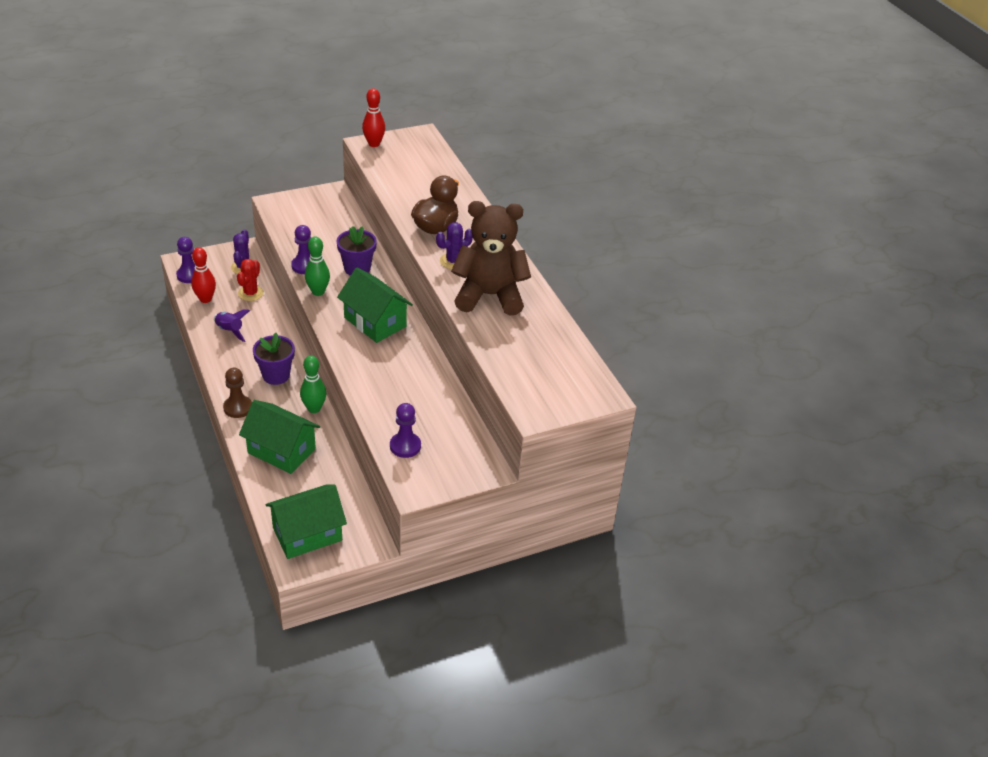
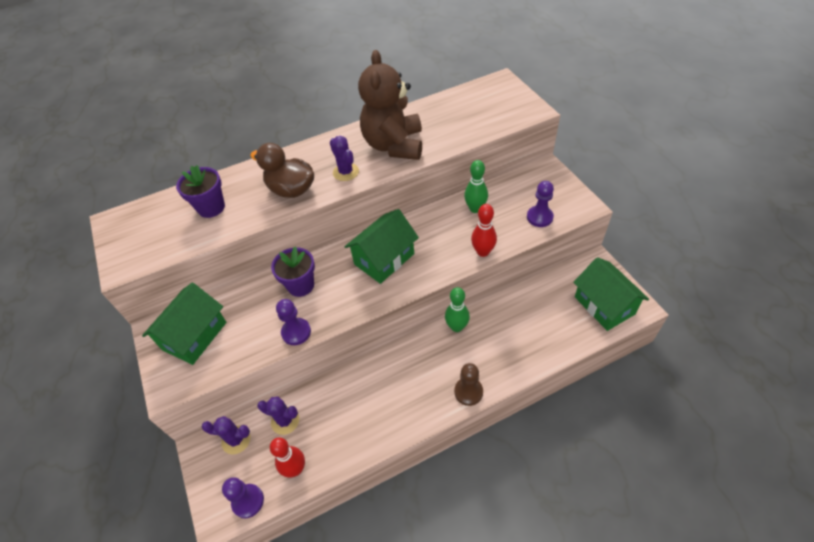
camera: 85 degrees left, 10 degrees up
(230, 331) = (351, 427): purple rocket -> none
(250, 293) = (285, 421): red cactus -> purple cactus
(276, 375) = (416, 367): purple flower pot -> purple flower pot (211, 207)
(281, 451) = (516, 342): green house -> green house (194, 336)
(318, 292) = (341, 312): green bowling pin -> green bowling pin (475, 209)
(374, 144) = (123, 259): red bowling pin -> red bowling pin (483, 252)

